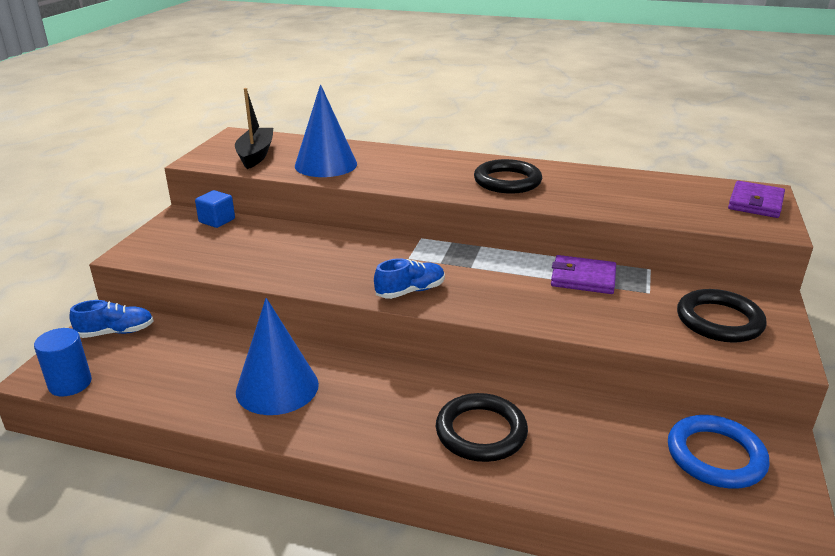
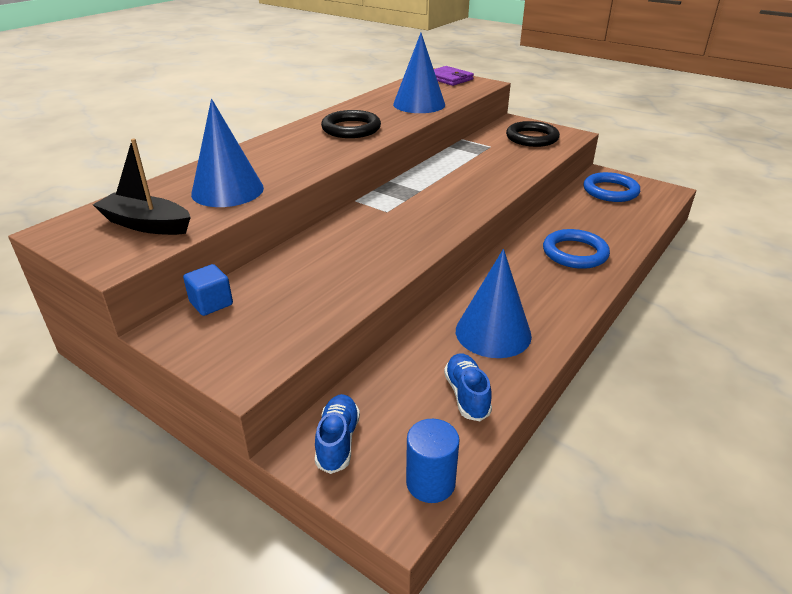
camera: 70 degrees left, 5 degrees up
(410, 291) = (443, 220): blue shoe -> blue shoe (466, 395)
(481, 432) = (575, 253): black ring -> blue ring
(583, 278) = (462, 159): purple wallet -> none
(627, 201) = (419, 104): none -> blue cone

